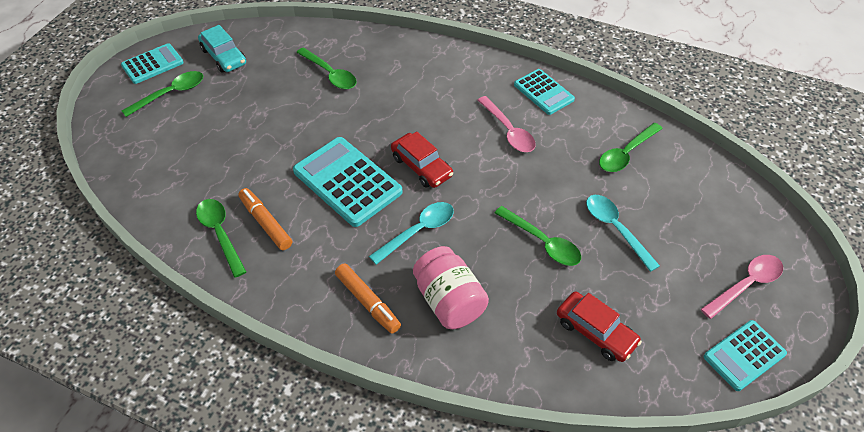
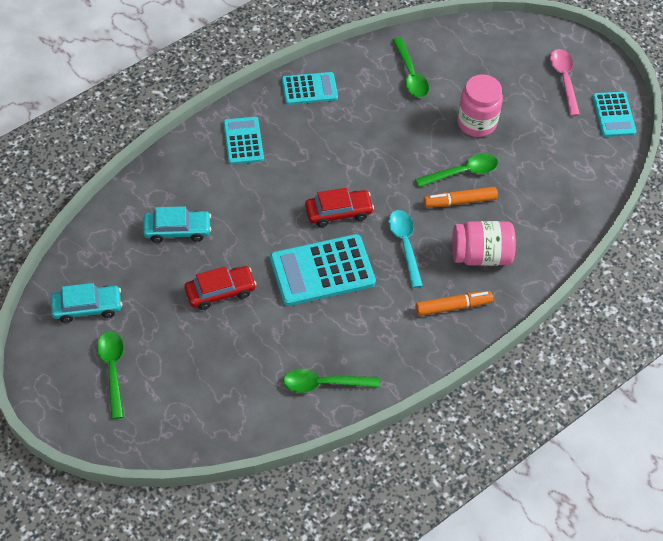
camera: 65 degrees left, 5 degrees up
(152, 64) = (53, 373): turquoise calculator -> turquoise calculator (243, 141)
(266, 223) = (332, 346): orange marker -> orange marker (459, 201)
(330, 74) = (177, 230): green spoon -> turquoise car
(508, 131) = (338, 135): pink spoon -> none
(595, 332) = (553, 183): red car -> red car (220, 292)
(615, 229) = (476, 122): turquoise spoon -> pink jar

